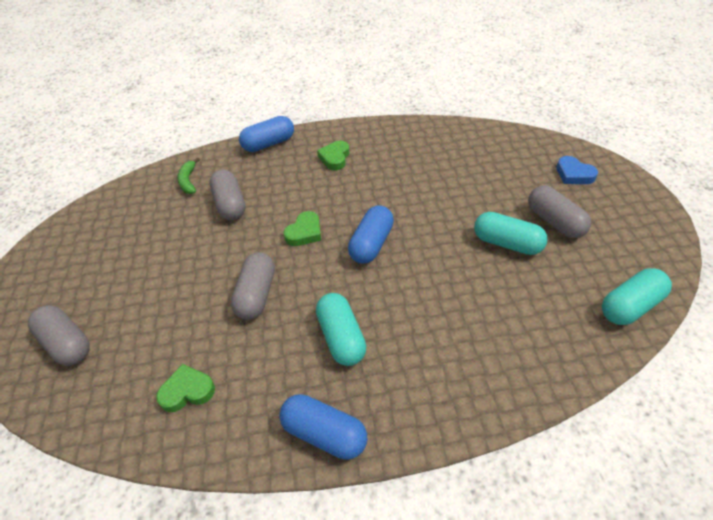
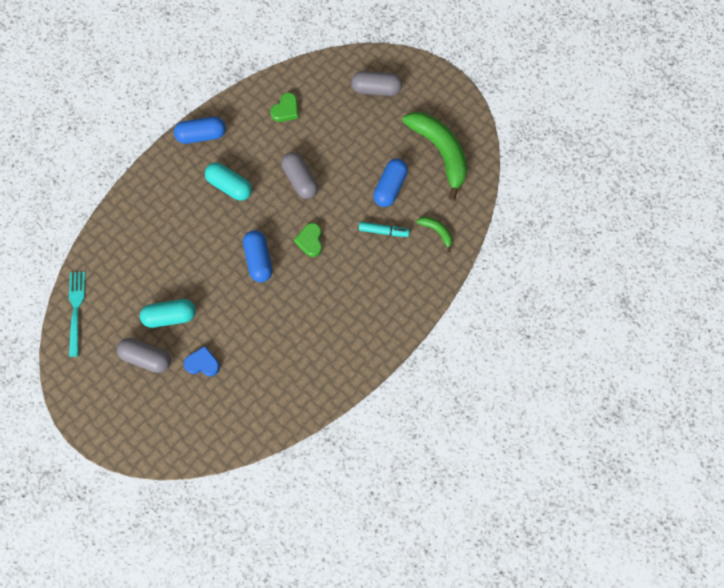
camera: 140 degrees right, 25 degrees up
(101, 238) = (440, 152): none -> green banana
(230, 204) = (383, 231): grey capsule -> turquoise marker
(269, 144) = (415, 308): blue capsule -> blue capsule (390, 187)
(335, 158) = (348, 325): green heart -> none
(574, 174) = (151, 422): blue heart -> blue heart (203, 363)
(630, 306) = (76, 309): turquoise capsule -> turquoise fork

